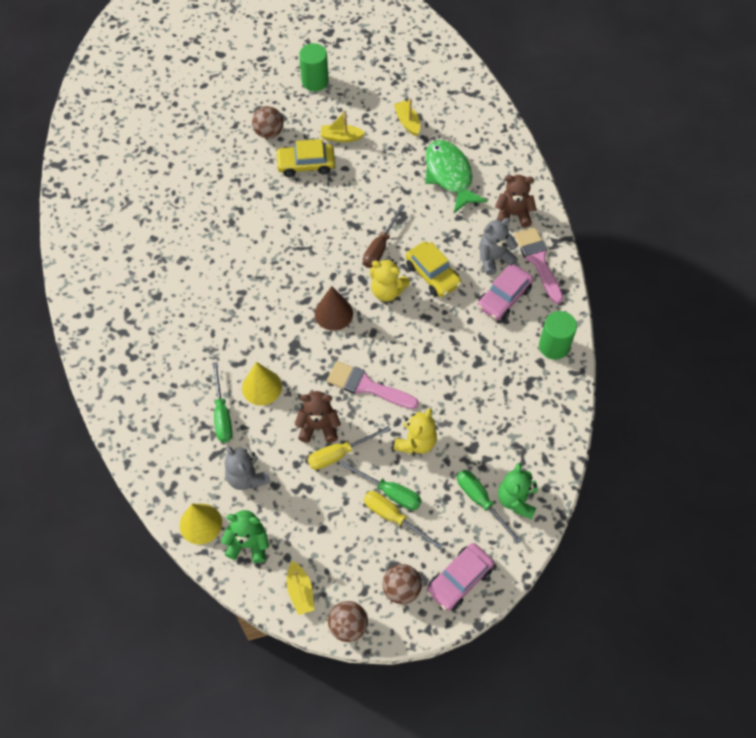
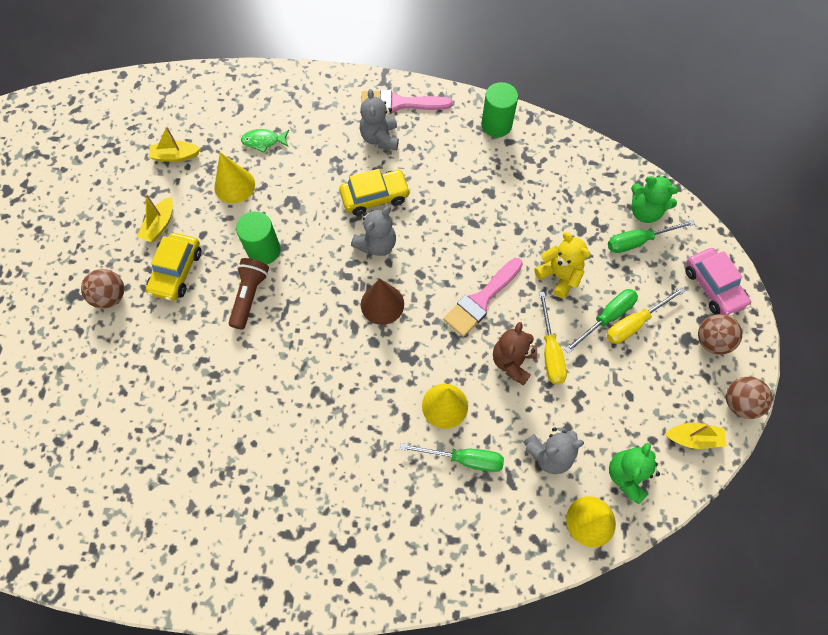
camera: 70 degrees left, 5 degrees up
(304, 219) = (249, 296): none -> brown flashlight
(315, 81) = (67, 226): green cylinder -> green cylinder (264, 250)
(380, 247) = (320, 233): brown screwdriver -> none
(387, 291) = (376, 244): yellow teddy bear -> grey teddy bear
(398, 172) = (234, 185): none -> yellow cone
(449, 175) = (263, 141): green fish -> green fish, size x0.50
(504, 297) = (427, 145): pink car -> none
(513, 214) = (337, 104): brown teddy bear -> none

